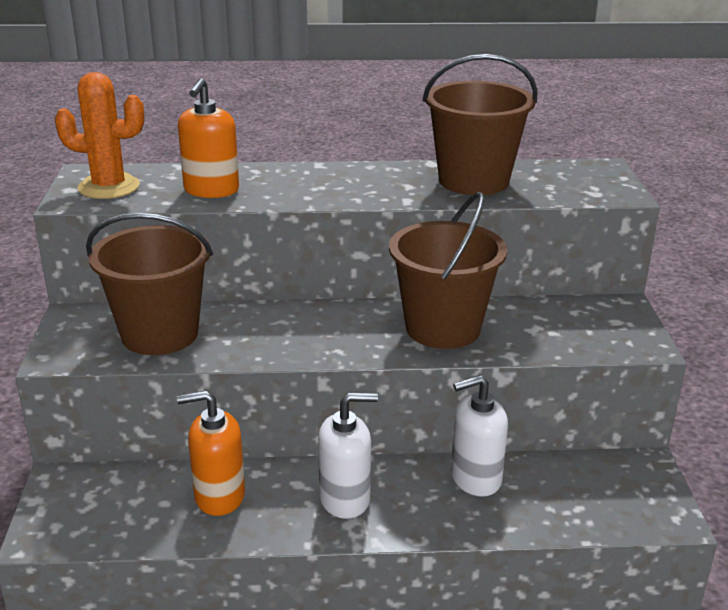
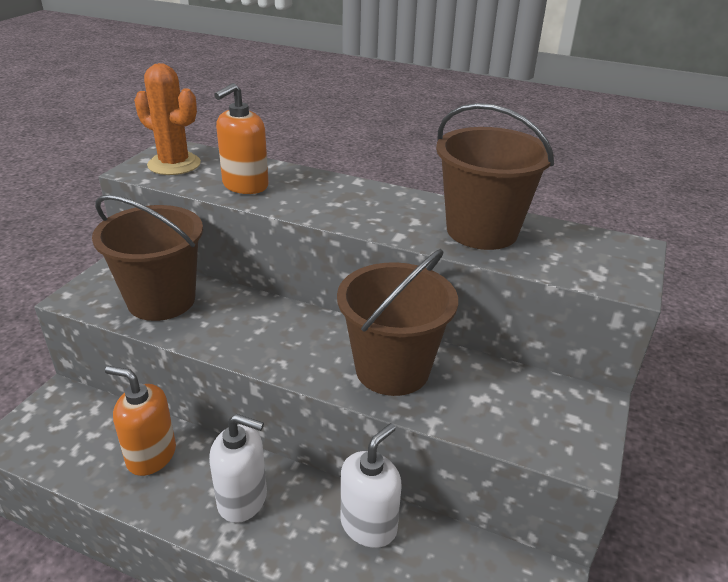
camera: 25 degrees right, 5 degrees up
(475, 478) = (369, 525): white soap dispenser -> white soap dispenser turned 120 degrees clockwise

